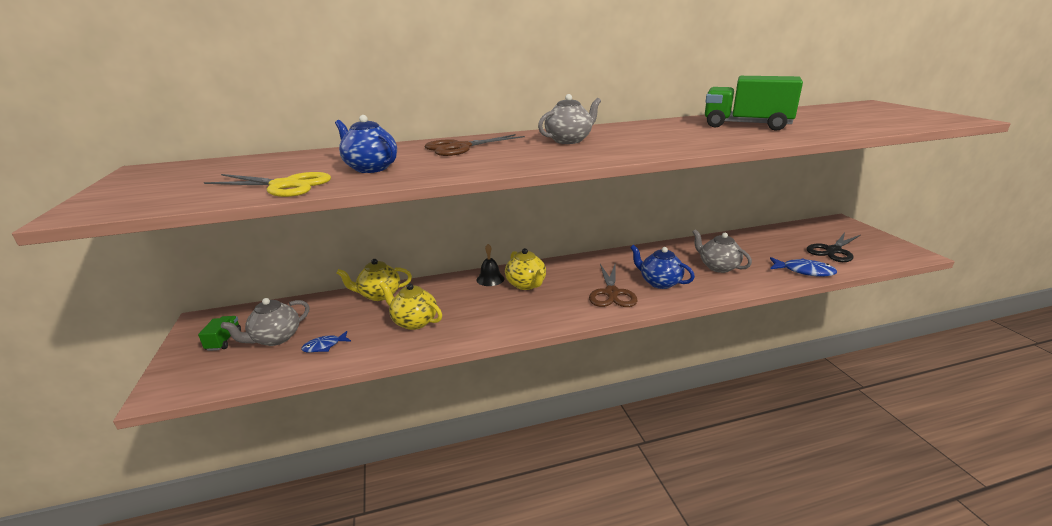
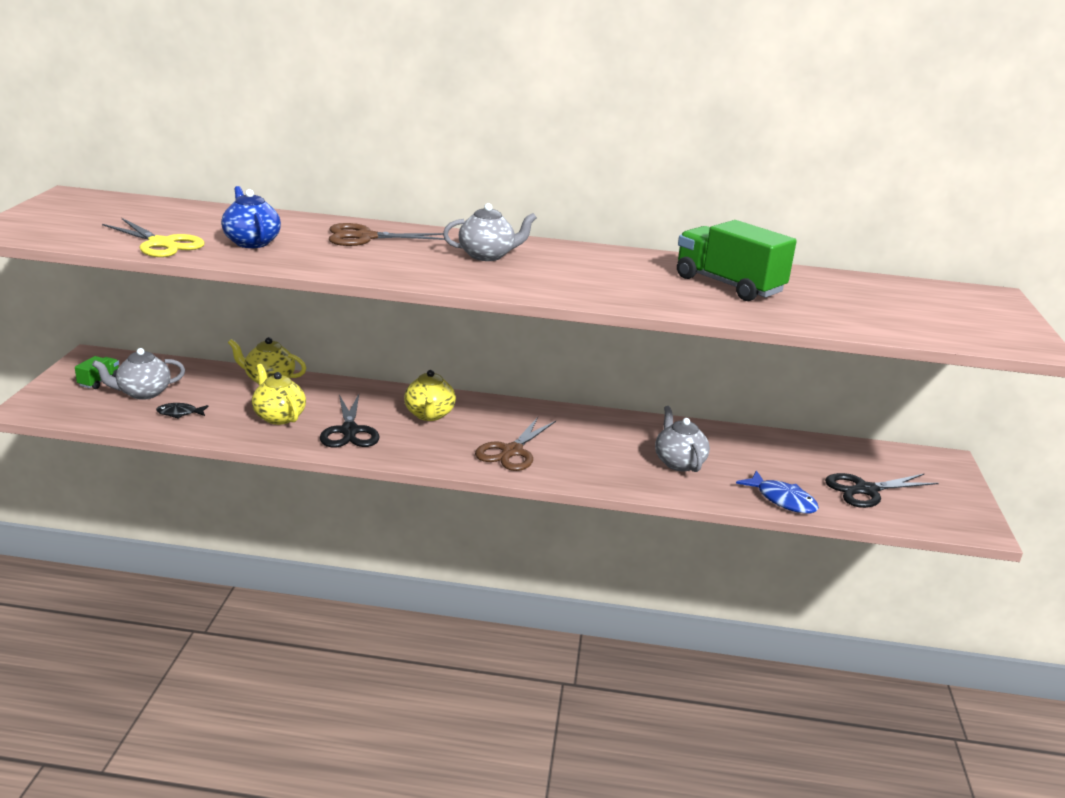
camera: 20 degrees right, 0 degrees up
(324, 346) = (179, 413): blue fish -> black fish
(481, 315) = (349, 431): none -> black scissors
(490, 279) = (397, 397): black bell -> none
(659, 282) = (582, 457): blue teapot -> none

